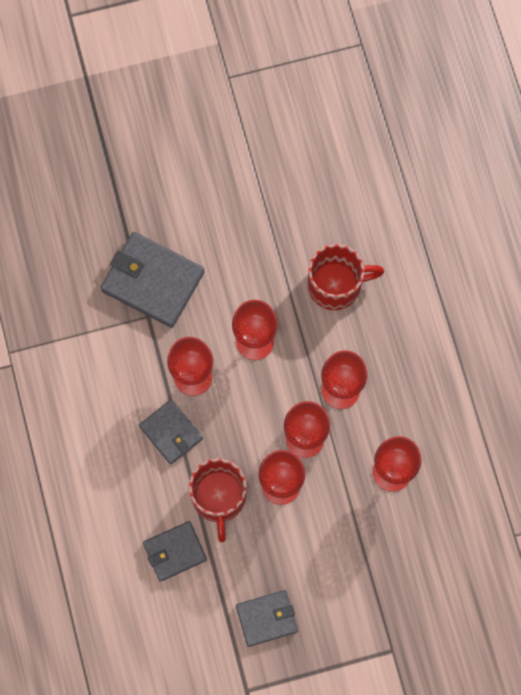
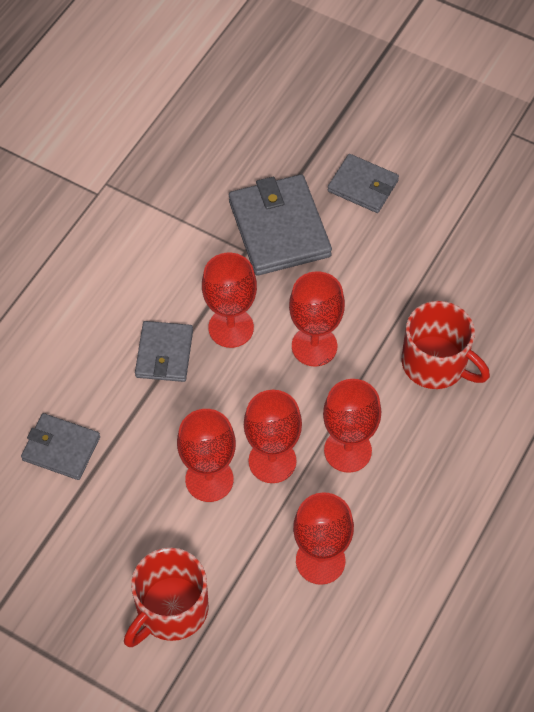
camera: 45 degrees right, 15 degrees down
(219, 497) = (146, 440): red mug -> red mug (171, 609)
(266, 618) = (74, 577): grey wallet -> grey wallet (363, 186)

